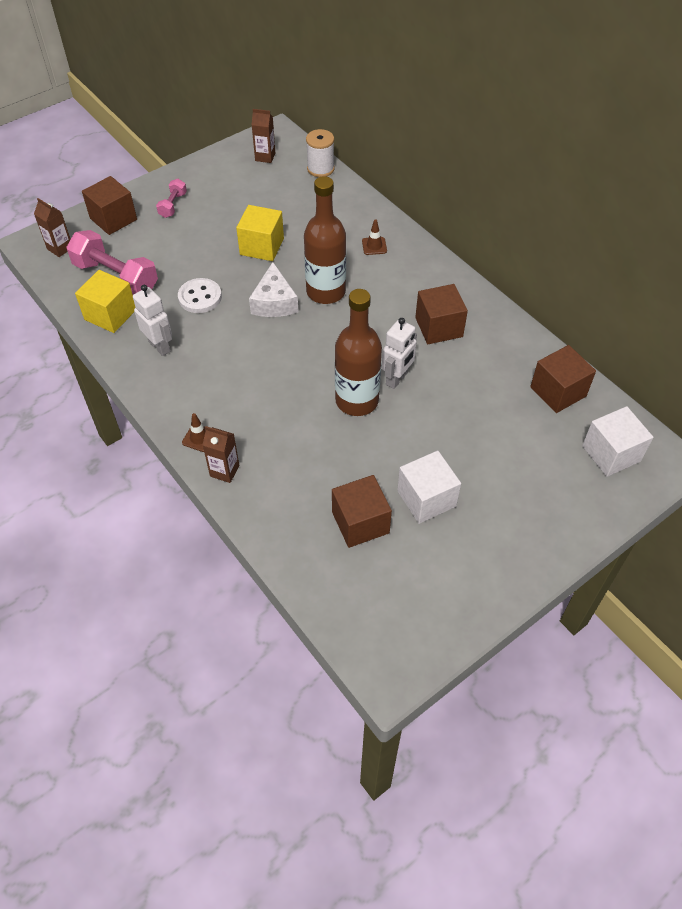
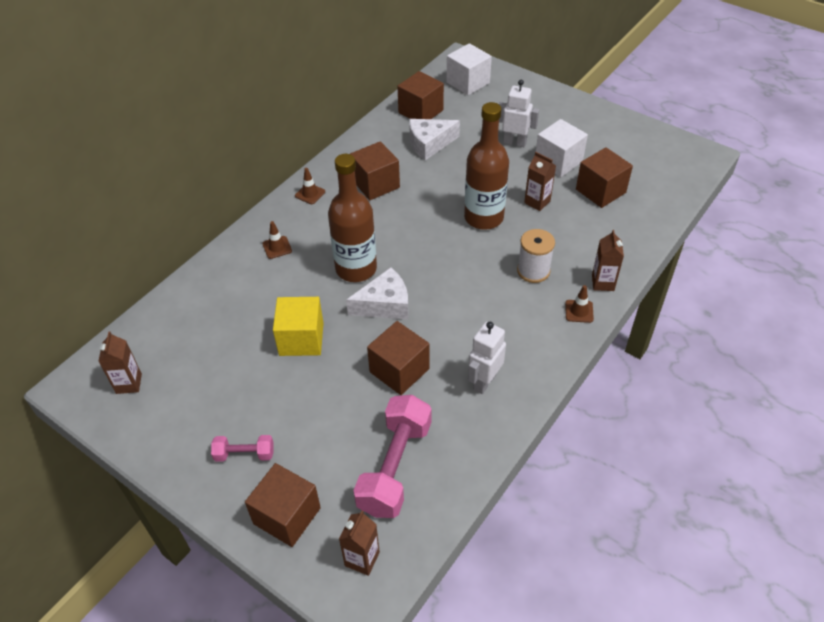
camera: 105 degrees left, 5 degrees down
(110, 314) = (457, 447): yellow cube -> none
(200, 297) = (399, 370): white button -> brown cube
(320, 169) = (149, 322): white spool -> white spool (533, 271)
(364, 454) = (537, 202): none -> brown carton
(397, 379) = (448, 198): white robot -> white robot (514, 142)
(440, 277) = (310, 194): none -> brown traffic cone
(493, 385) = (429, 144): none -> white cheese

